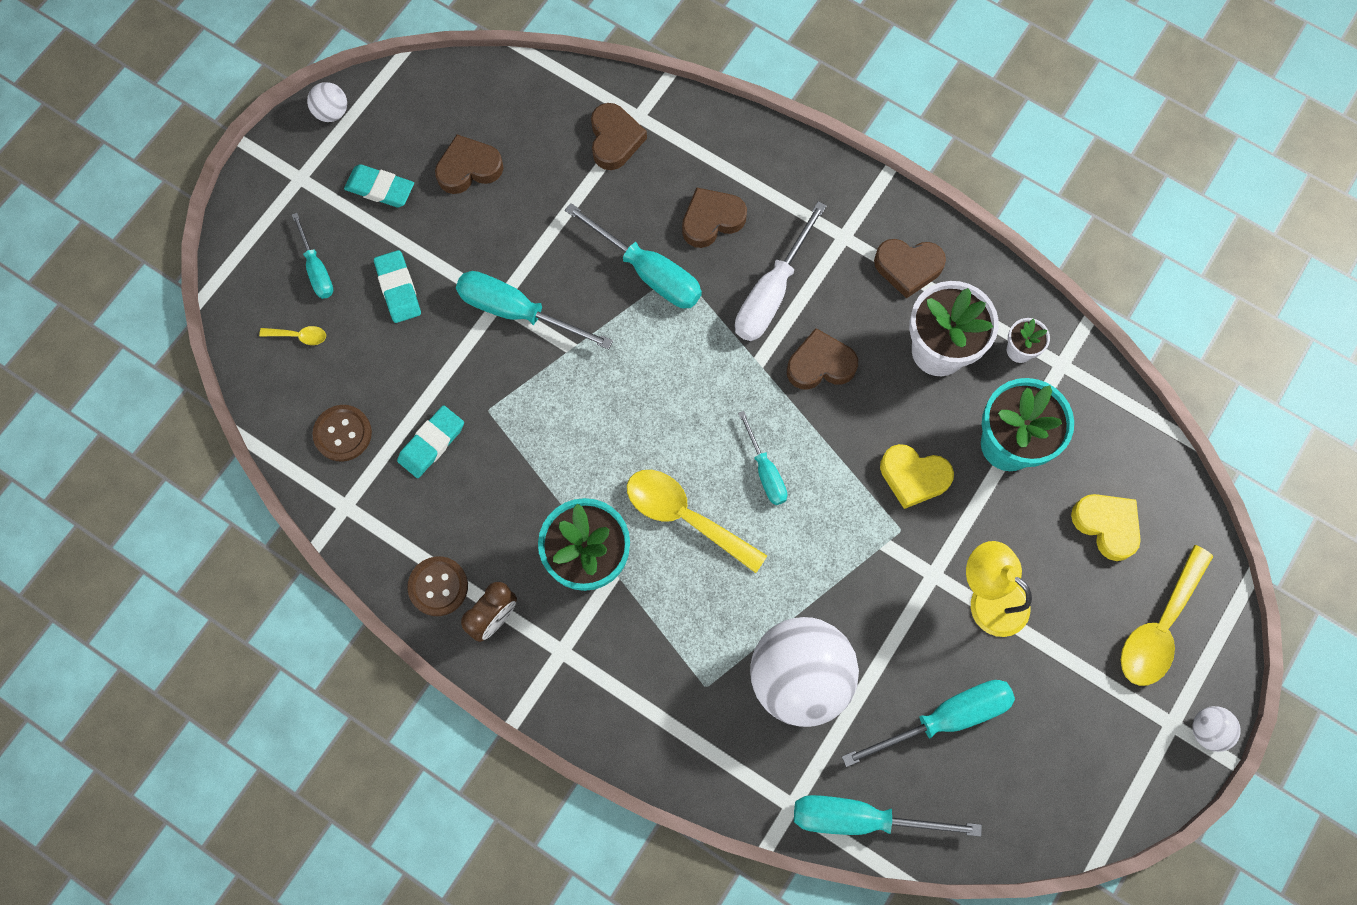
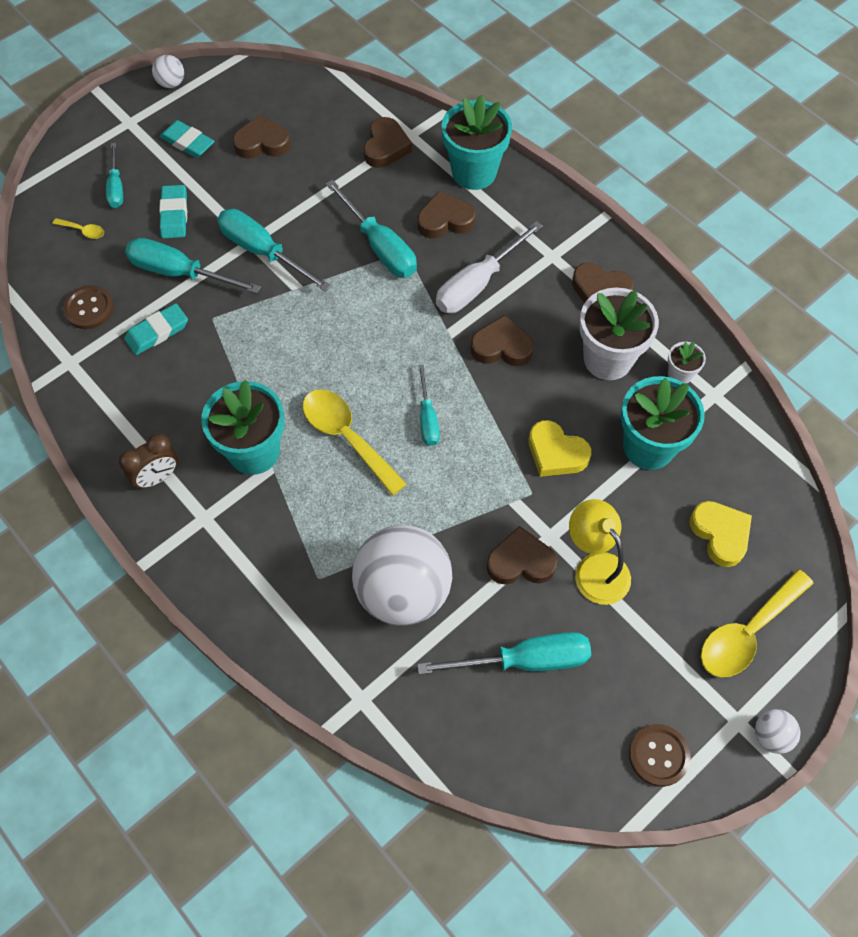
camera: 15 degrees right, 10 degrees down
(438, 586) = (120, 441): brown button -> brown button (658, 755)
(726, 149) = (474, 172): none -> turquoise flower pot
(860, 818) = (420, 727): turquoise screwdriver -> turquoise screwdriver (180, 273)
(911, 611) = (520, 562): none -> brown heart

